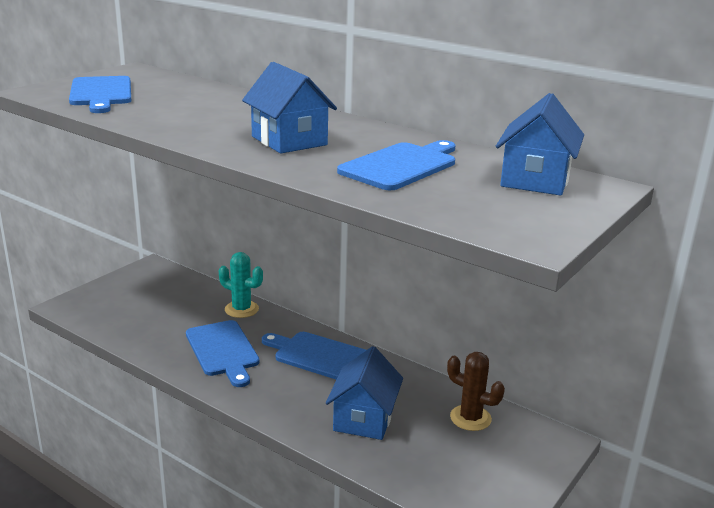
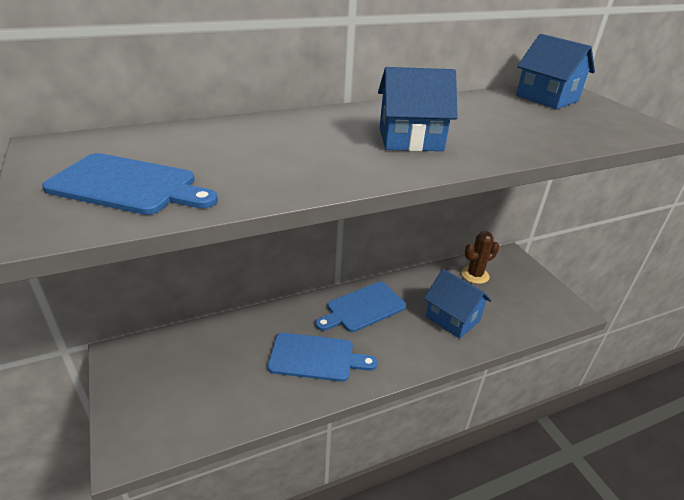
camera: 60 degrees left, 10 degrees up
(241, 309) = (260, 322): turquoise cactus -> none
(401, 166) = (500, 122): blue cutting board -> none

